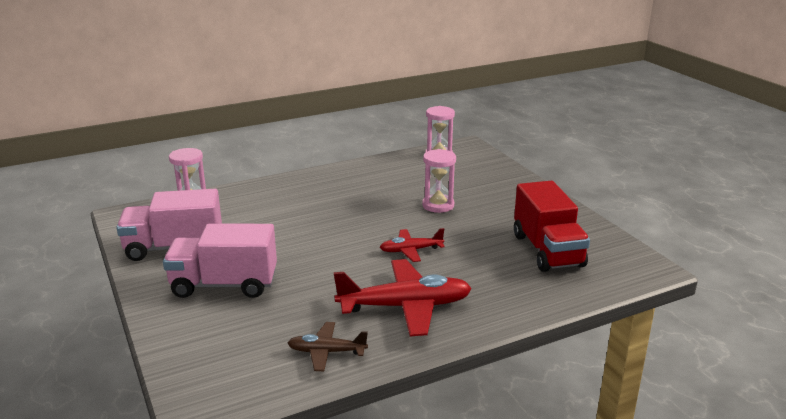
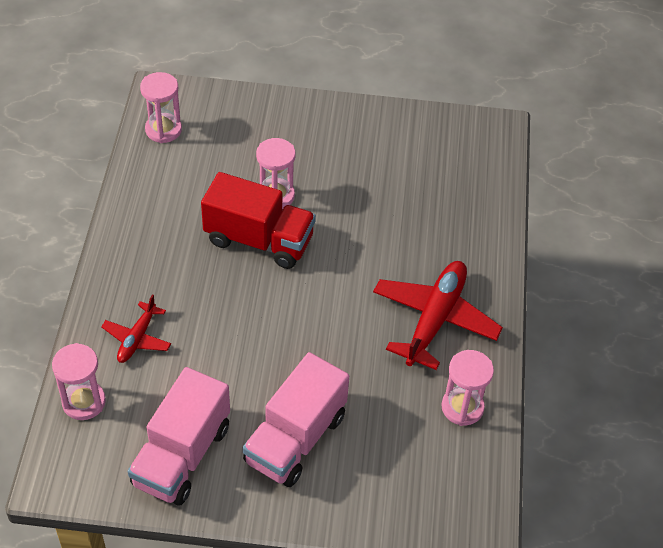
camera: 60 degrees left, 25 degrees up
(326, 352) = (462, 407): brown plane -> pink hourglass
(410, 250) = (345, 265): red plane -> red plane (137, 338)
(547, 250) = (421, 172): red truck -> red truck (259, 240)

